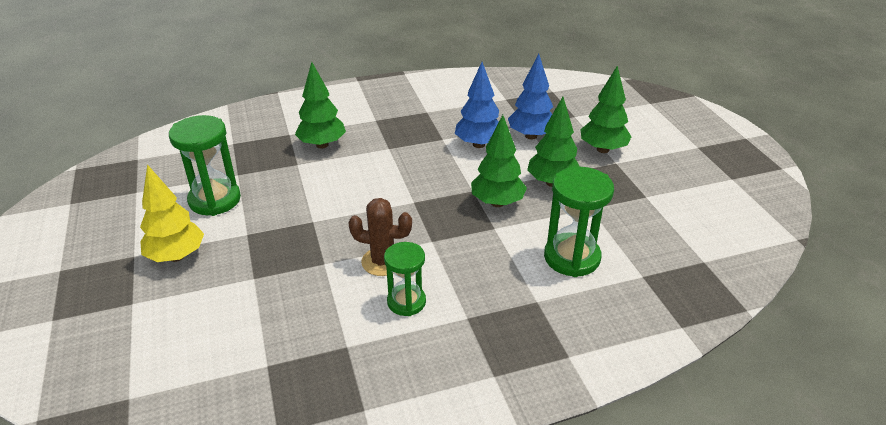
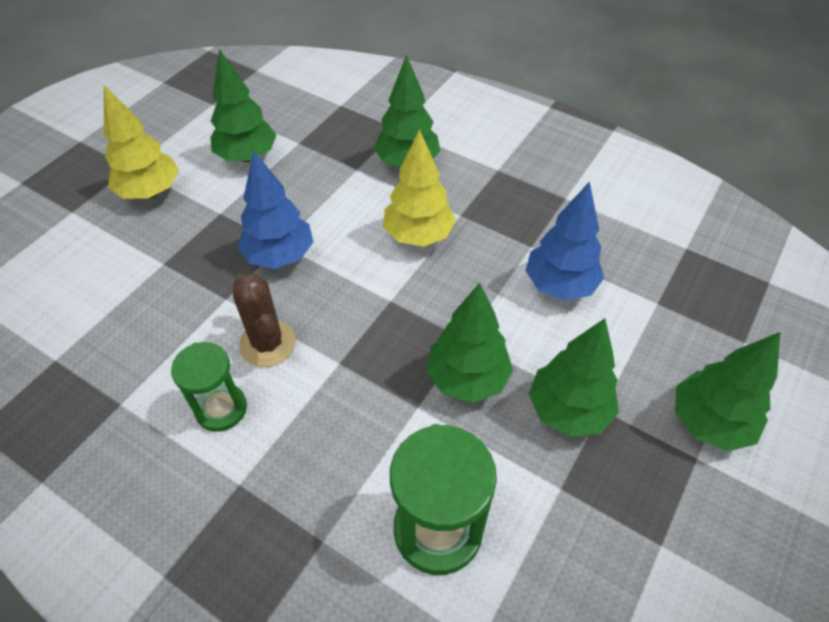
camera: 50 degrees right, 15 degrees up
(215, 200) = (247, 157): green hourglass -> green tree
(382, 169) = (418, 235): none -> yellow tree
(531, 136) = (640, 324): blue tree -> blue tree (279, 256)

